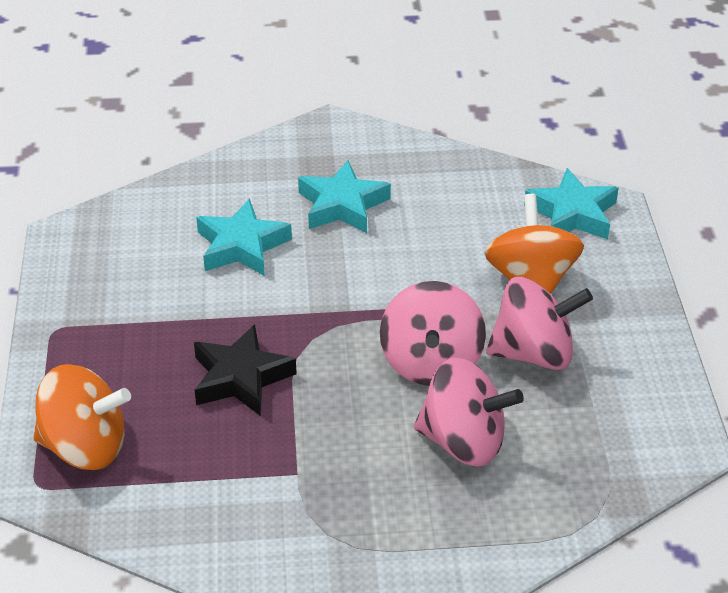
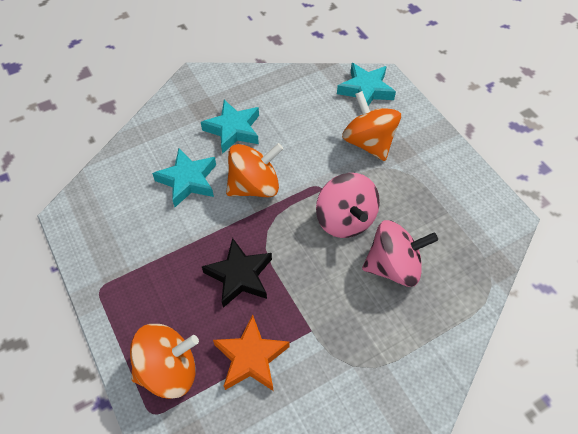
camera: 25 degrees left, 15 degrees up
(197, 473) = (251, 358): none -> orange star
(328, 281) = (254, 186): none -> orange spinning top
(534, 353) = (397, 190): pink spinning top -> none

